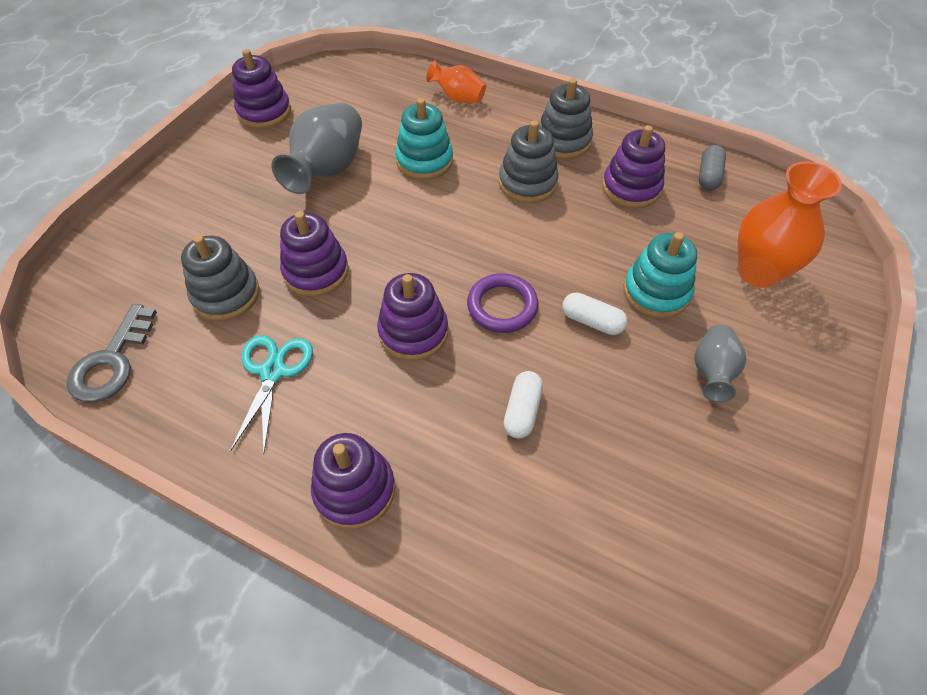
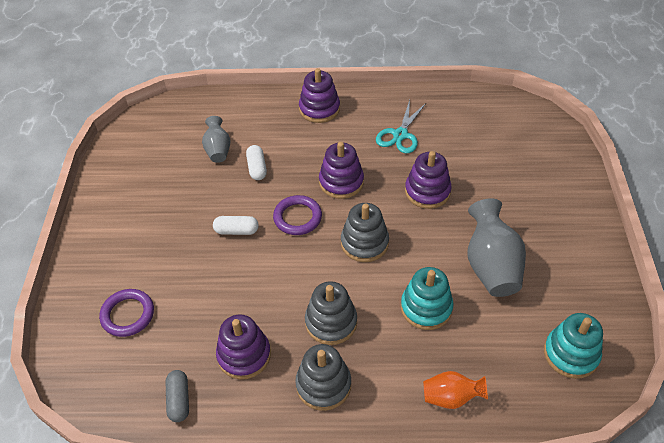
camera: 155 degrees right, 5 degrees down
(112, 362) = (485, 108): grey key -> none
(226, 294) = (465, 158): grey stacking toy -> grey stacking toy (364, 243)
(264, 112) = (598, 299): purple stacking toy -> none
(273, 372) = (400, 135): turquoise scissors -> turquoise scissors turned 45 degrees clockwise
(656, 292) = (200, 268): turquoise stacking toy -> turquoise stacking toy (571, 354)
(712, 372) = (153, 229): grey vase -> grey vase (218, 150)
(758, 272) = (128, 315): orange vase -> purple ring

